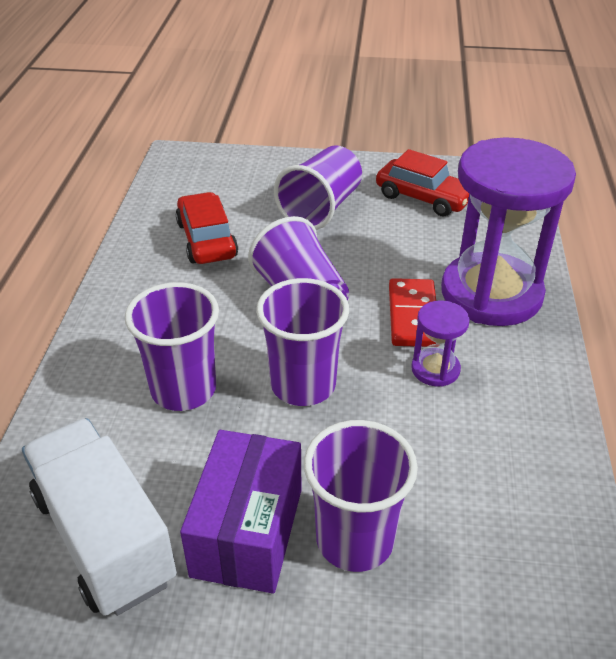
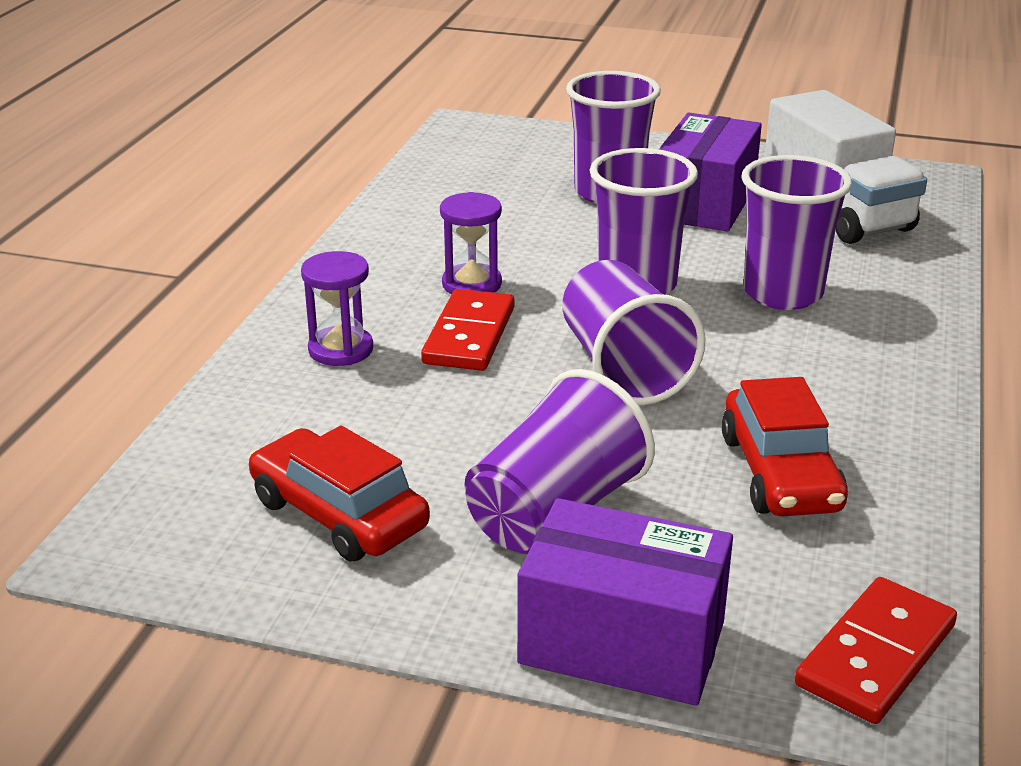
camera: 170 degrees left, 10 degrees down
(178, 169) = (876, 655): none -> red domino
(280, 163) = (622, 643): none -> purple box
(491, 293) = (341, 349): purple hourglass -> purple hourglass, size x0.43

